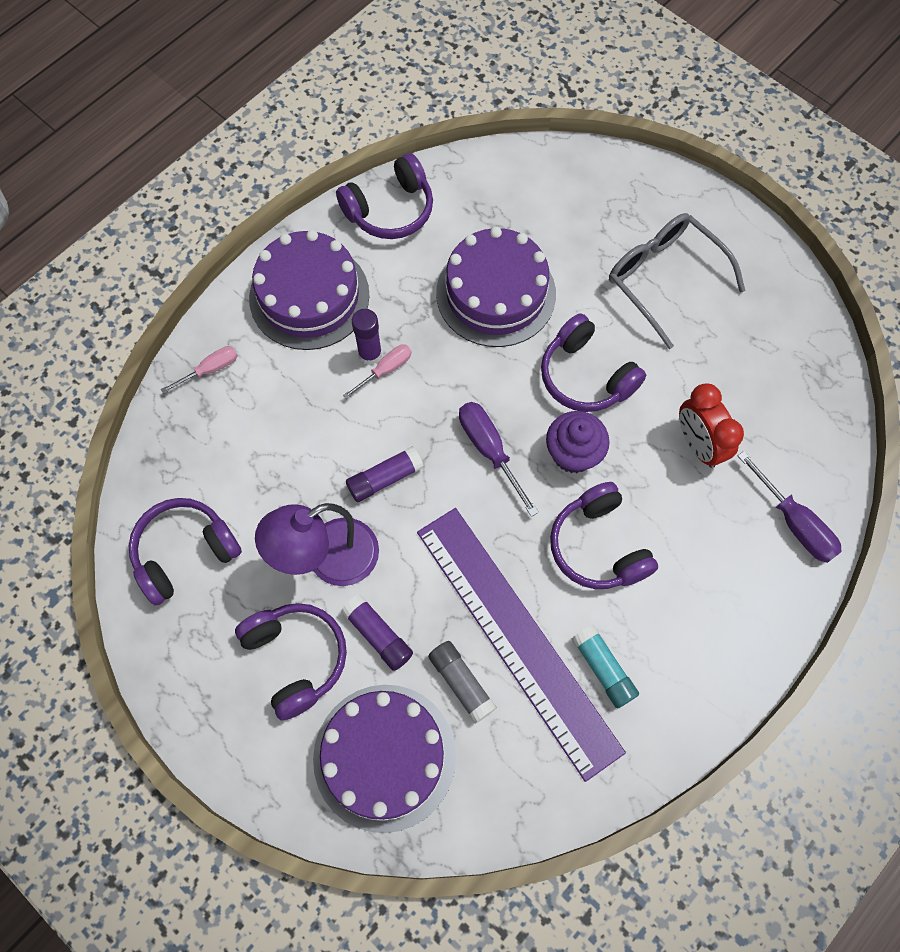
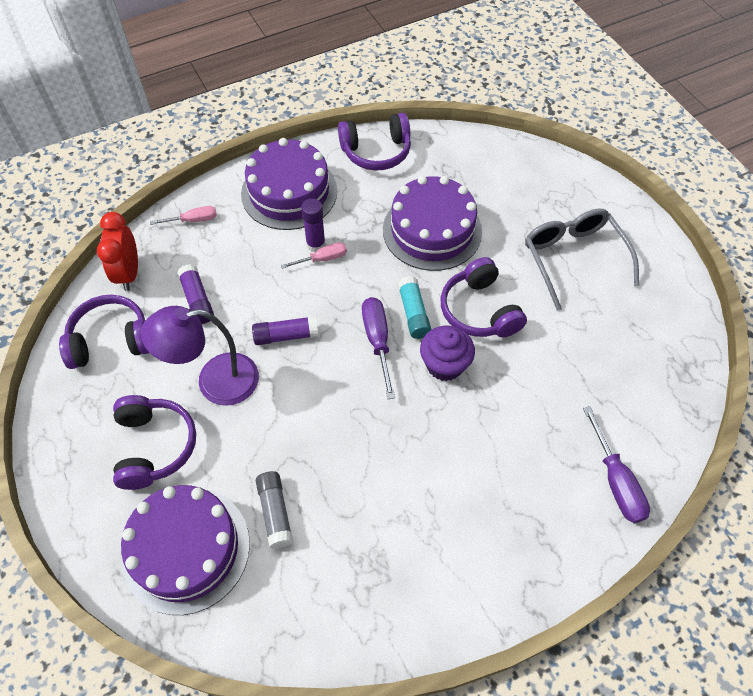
camera: 20 degrees right, 10 degrees down
(378, 635) = (226, 451): purple glue stick -> purple glue stick (197, 300)
(516, 638) = (336, 493): purple ruler -> none
(598, 546) = (436, 443): purple headphones -> none
(603, 668) = (399, 544): turquoise glue stick -> turquoise glue stick (413, 313)
(698, 444) = (554, 391): red clock -> red clock (129, 273)

